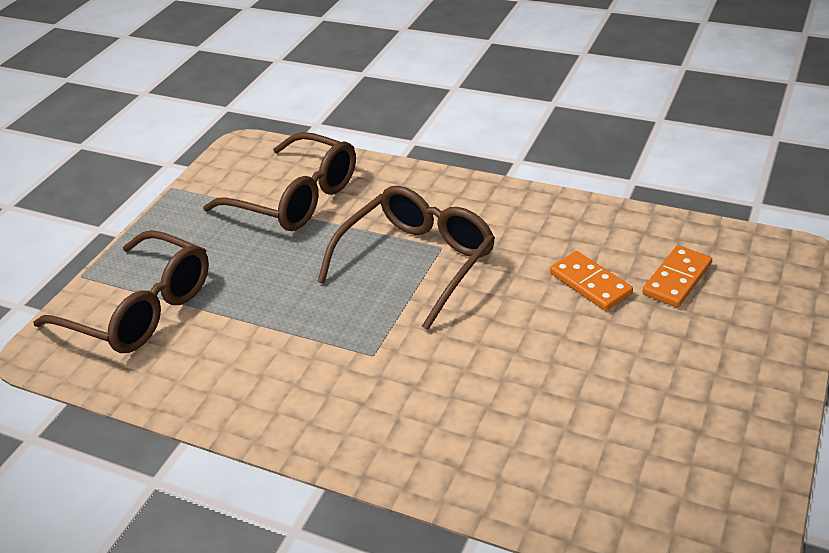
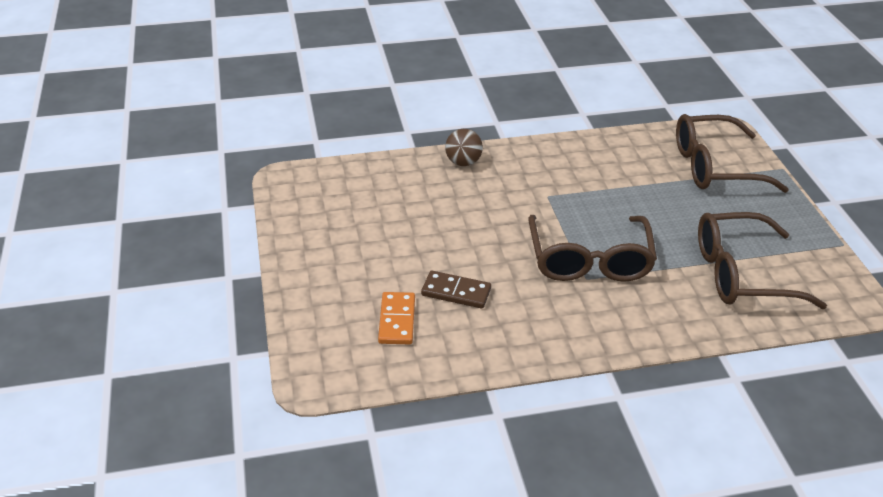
camera: 140 degrees right, 0 degrees up
(426, 460) = (463, 162): none -> brown ball
(590, 284) = (456, 292): orange domino -> brown domino

